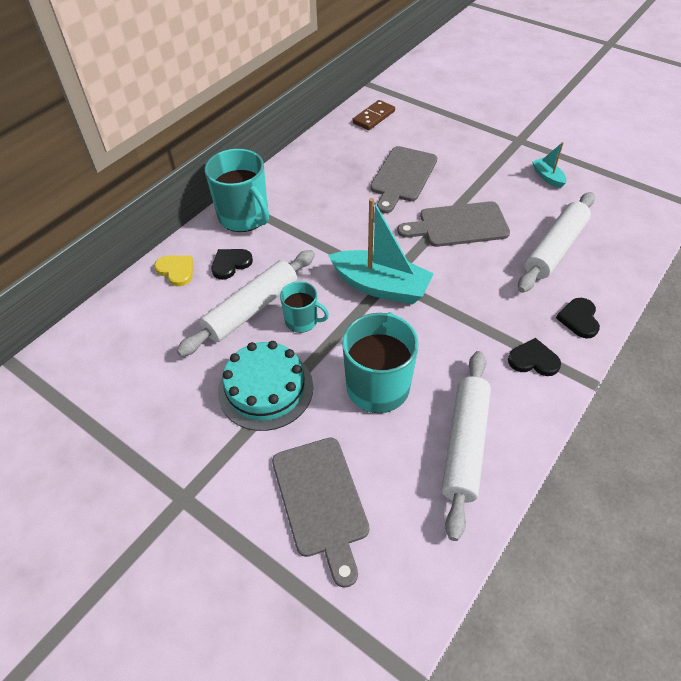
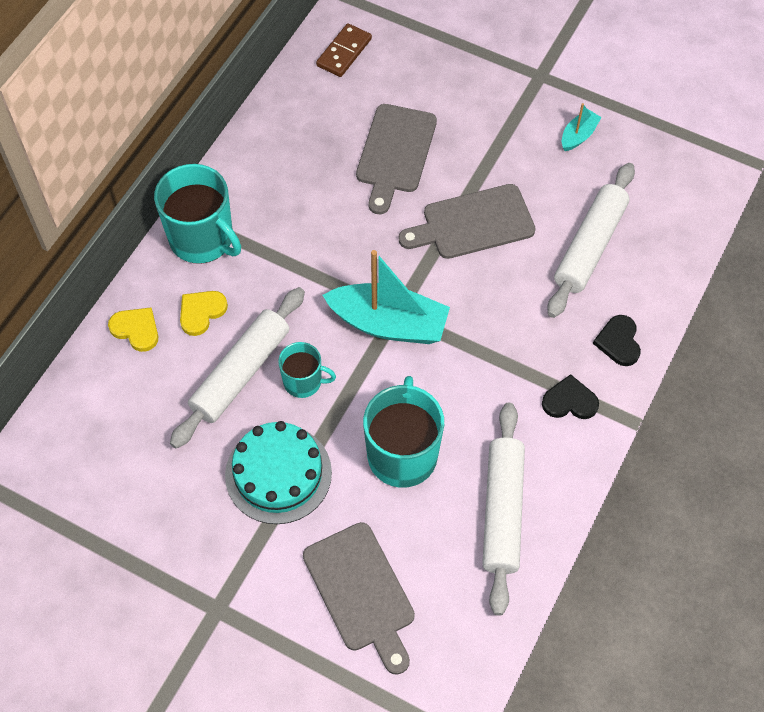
camera: 10 degrees left, 10 degrees up
(230, 264) = (201, 312): black heart -> yellow heart
(547, 177) = (578, 136): turquoise boat -> turquoise boat turned 75 degrees clockwise

